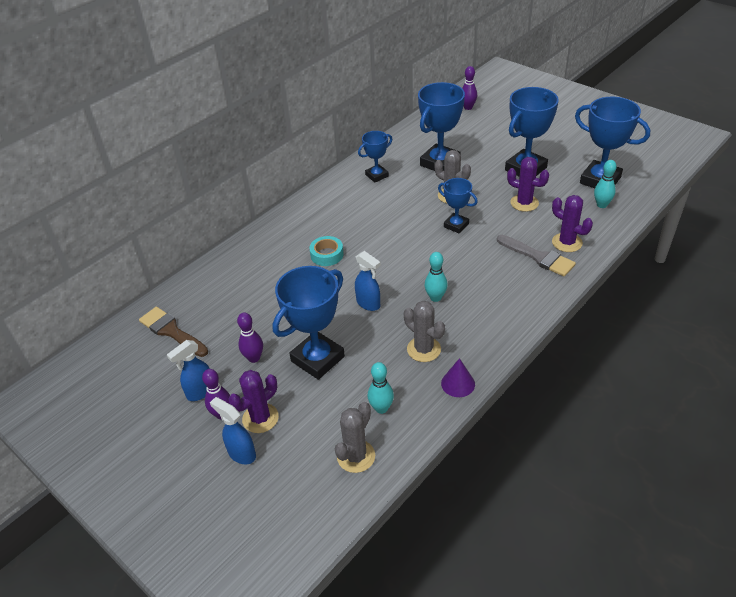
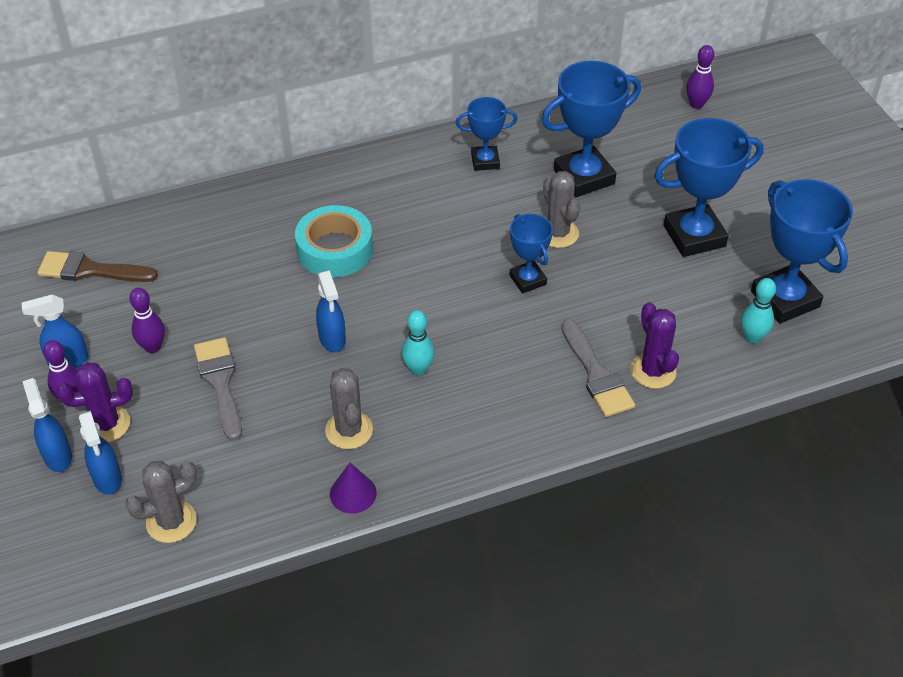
camera: 25 degrees right, 5 degrees up
(171, 331) = (90, 270): brown brush -> brown brush turned 60 degrees counterclockwise
(289, 451) = (107, 479): none -> blue spray bottle
(317, 359) = (220, 382): blue trophy -> grey brush
(327, 255) = (335, 249): turquoise tape -> turquoise tape, size x1.61
(381, 408) = (242, 479): turquoise bowling pin -> none
(524, 203) = (646, 287): purple cactus -> none

